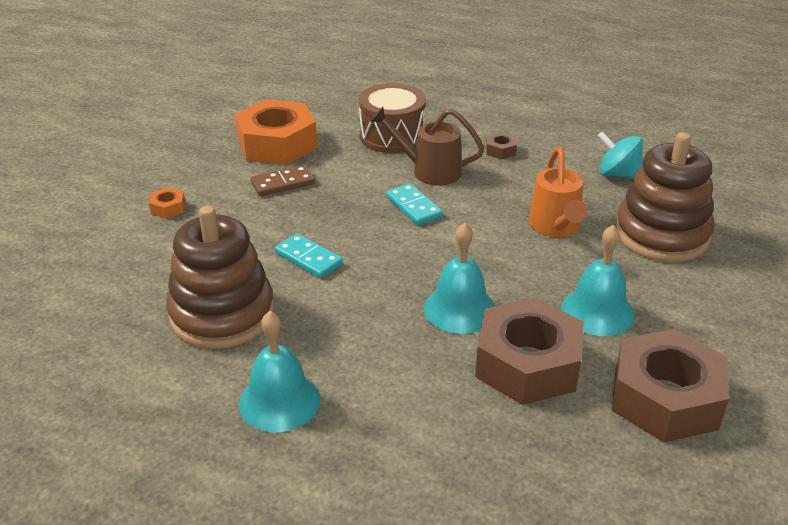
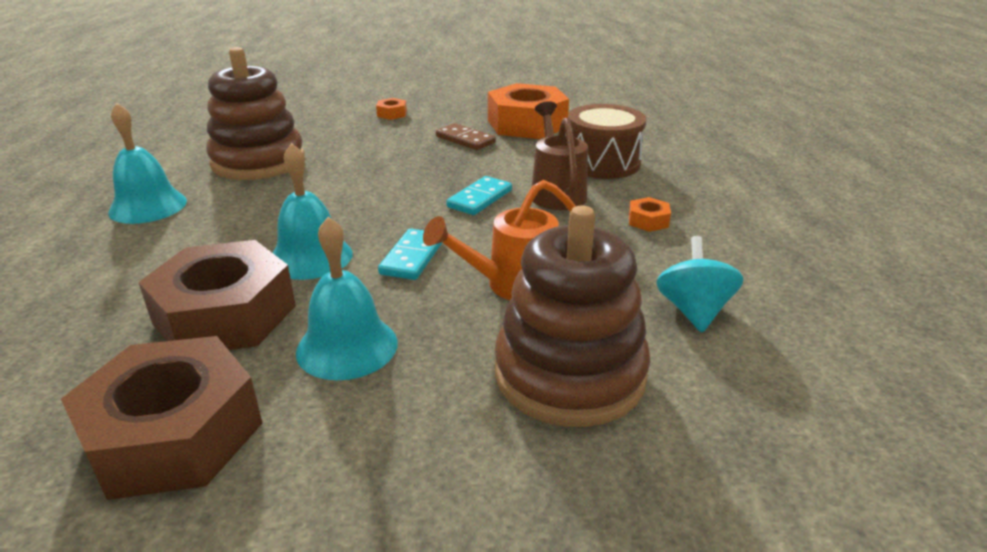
camera: 65 degrees right, 5 degrees down
(308, 258) = (355, 174): turquoise domino -> turquoise domino (412, 257)
(500, 150) = (648, 221): brown nut -> orange nut

